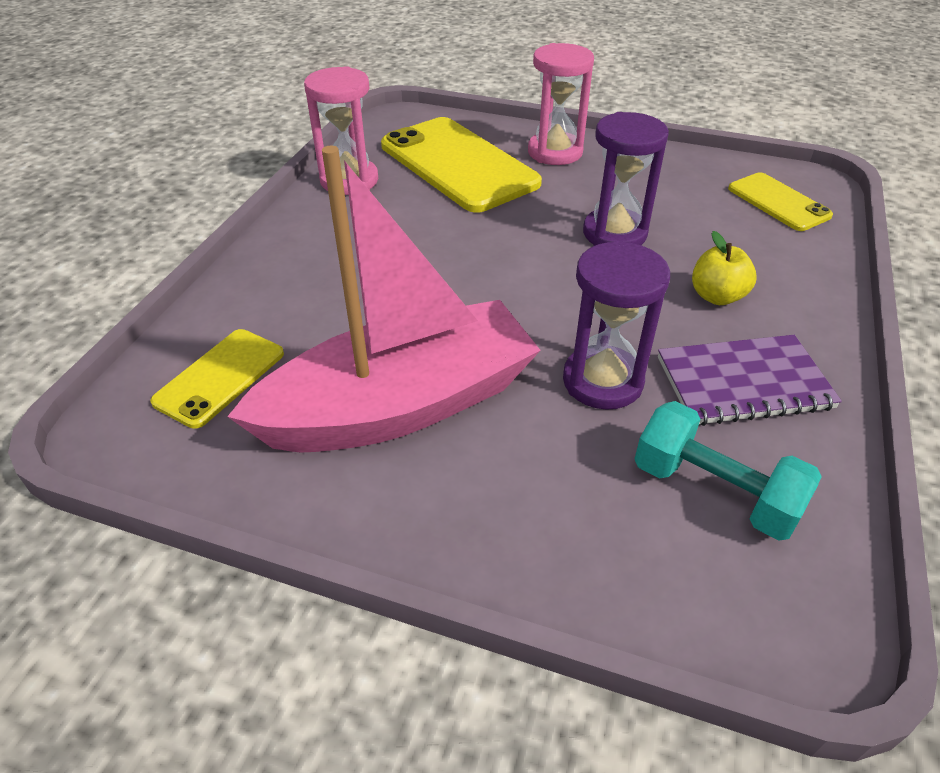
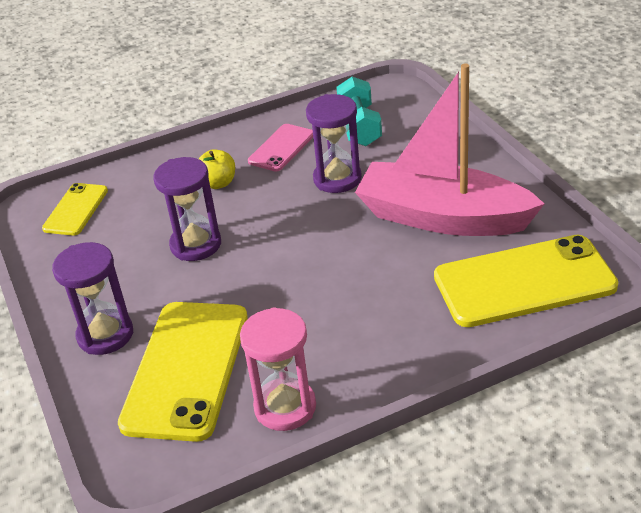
camera: 130 degrees left, 5 degrees down
(220, 377) = (524, 282): yellow phone -> yellow phone, size x1.87
(555, 152) = (105, 335): pink hourglass -> purple hourglass
(743, 383) = (281, 148): purple notebook -> pink phone

